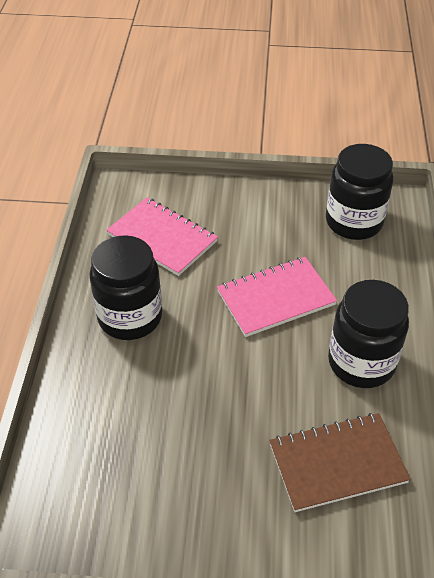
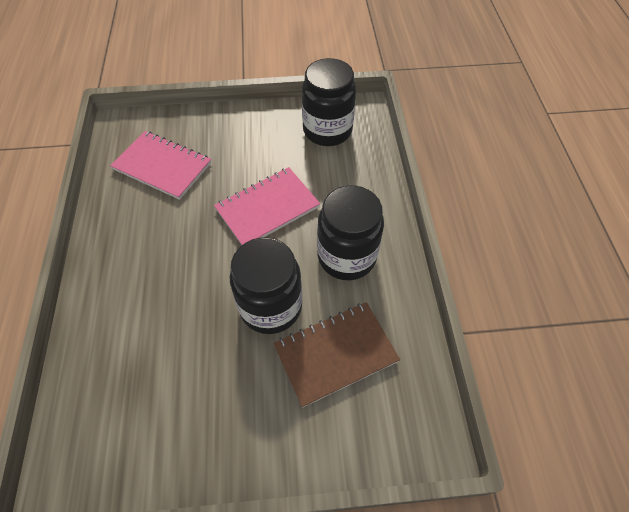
camera: 10 degrees left, 10 degrees up
(130, 317) = (139, 244): black jar -> black jar (270, 307)

